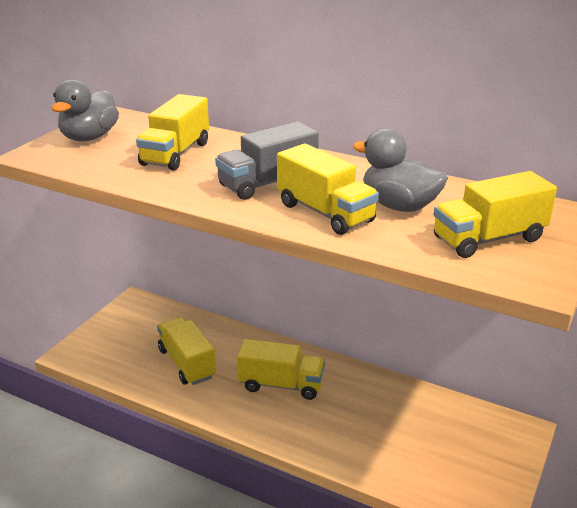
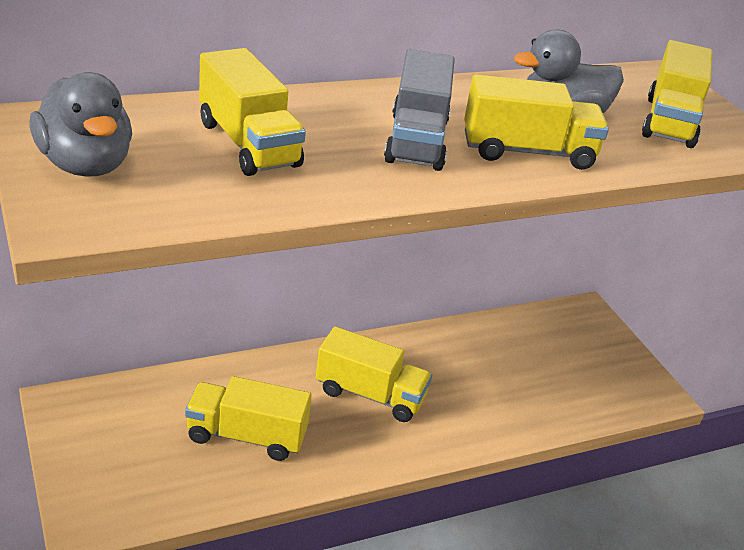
camera: 55 degrees left, 5 degrees up
(281, 385) = (370, 394): yellow truck -> yellow truck turned 60 degrees clockwise

